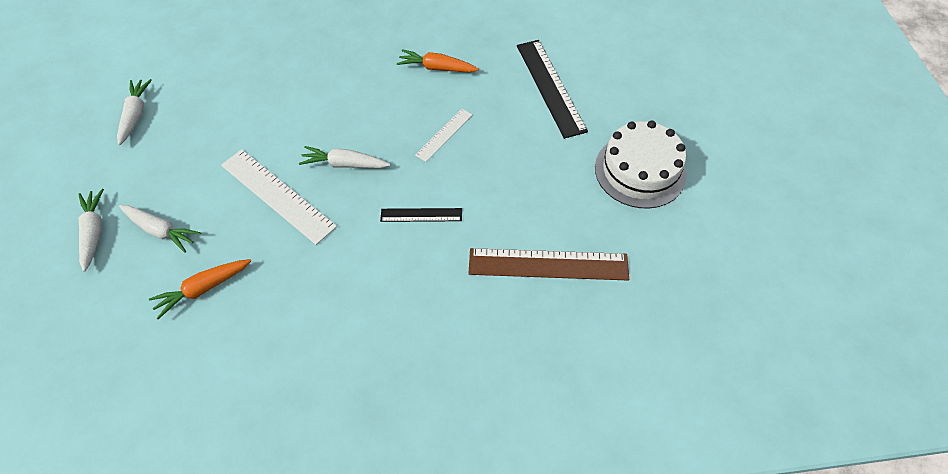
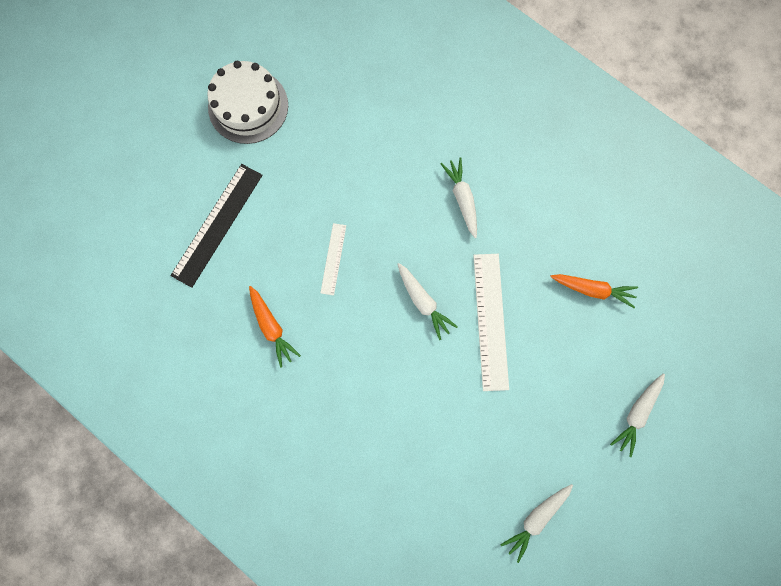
camera: 135 degrees left, 20 degrees up
(161, 230) = (590, 368): white carrot -> white carrot (462, 199)
(421, 215) = (413, 210): black ruler -> none
(444, 135) = (333, 259): white ruler -> white ruler turned 75 degrees counterclockwise
(548, 264) = (376, 105): brown ruler -> none

